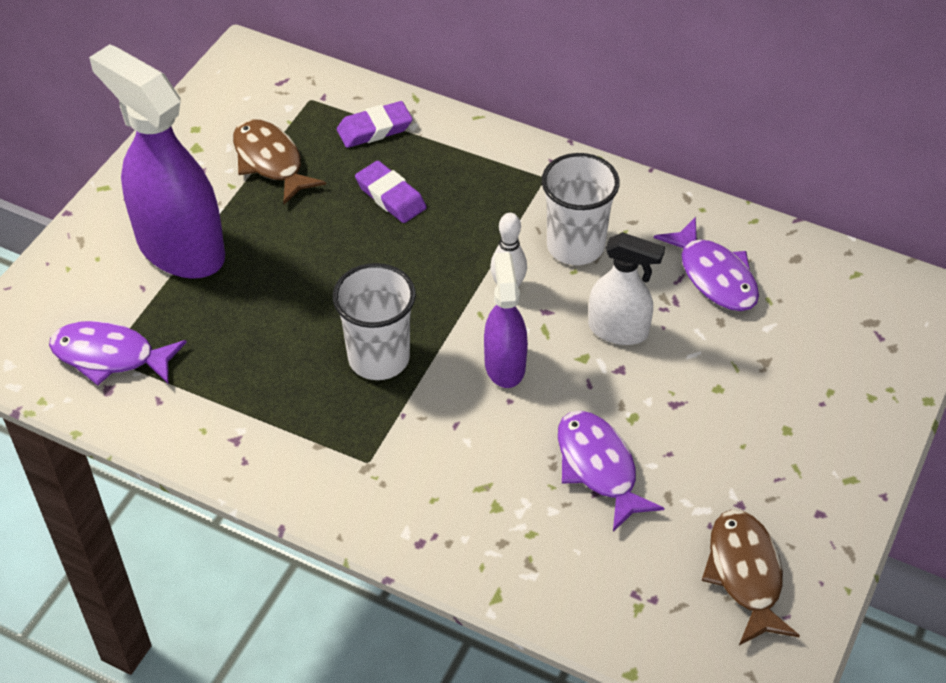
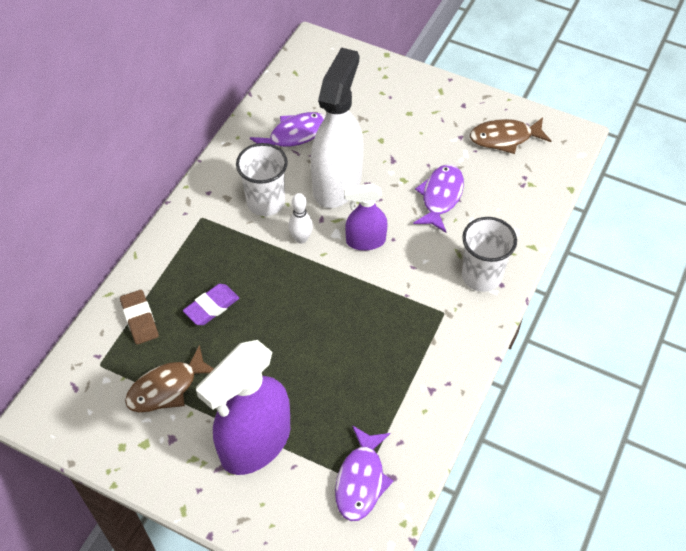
camera: 90 degrees left, 5 degrees up
(374, 129) = (139, 319): purple eraser -> brown eraser
(379, 358) = (360, 309): white cup -> white cup (481, 276)
(599, 467) = (440, 197): purple fish -> purple fish turned 135 degrees clockwise
(618, 330) = (337, 183): white spray bottle -> white spray bottle, size x1.83

